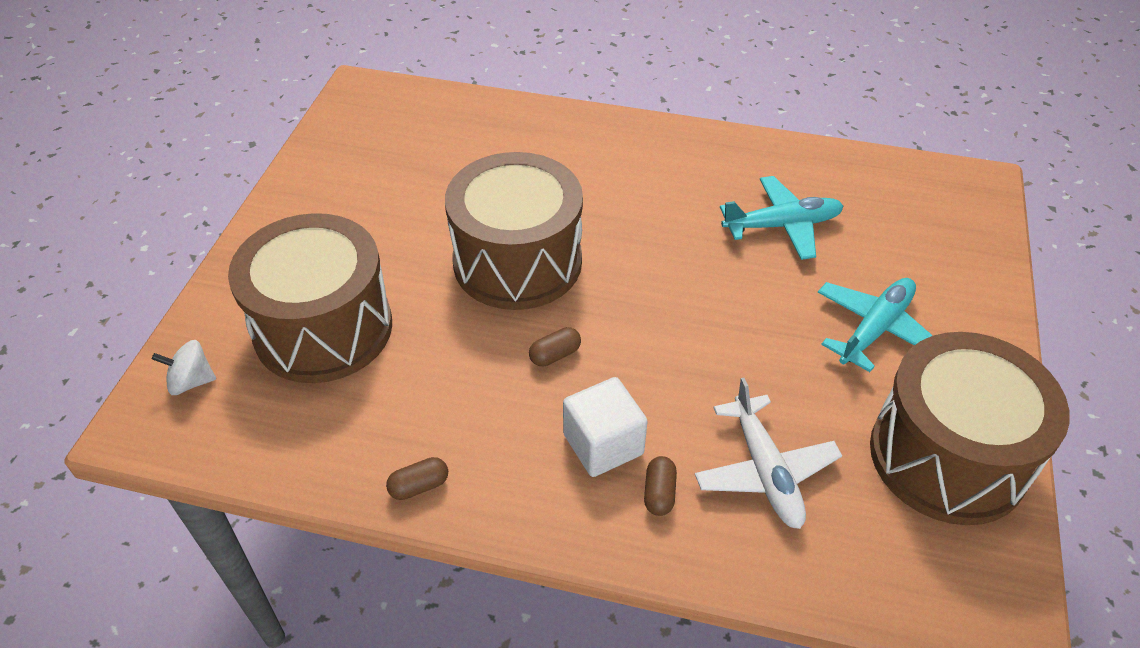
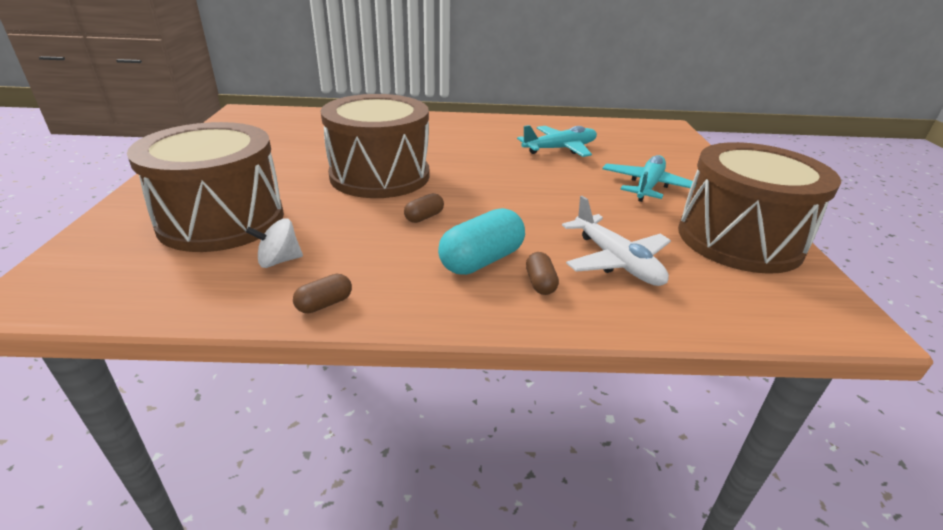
camera: 15 degrees left, 15 degrees down
(191, 381) = (89, 261): white spinning top -> white spinning top (279, 261)
(603, 444) = (481, 260): white cube -> turquoise capsule

